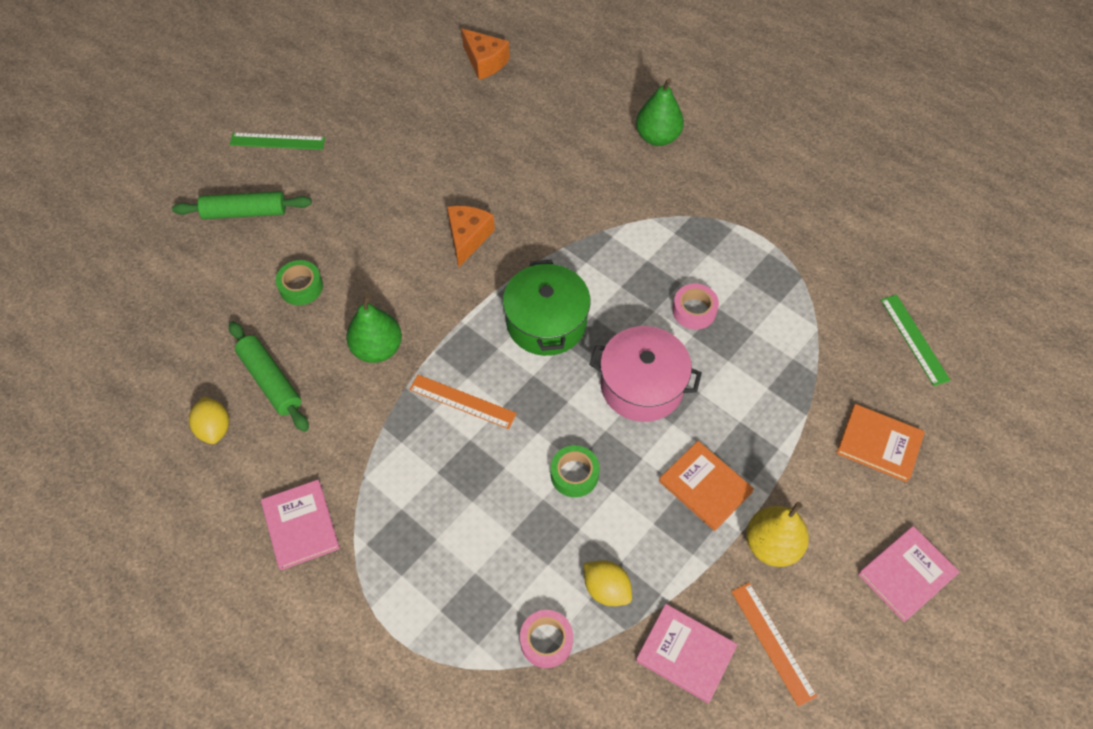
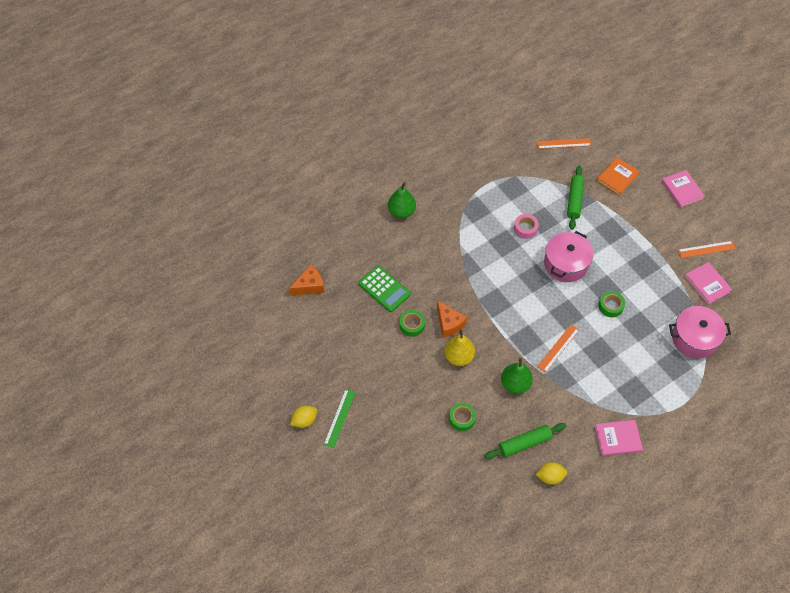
camera: 75 degrees left, 0 degrees up
(245, 212) = (395, 444): green rolling pin -> green rolling pin (574, 200)
(452, 192) = (412, 325): none -> green tape
(468, 238) = (449, 324): orange cheese -> orange cheese turned 150 degrees counterclockwise
(507, 146) = (384, 289): none -> green calculator
(546, 322) = (517, 297): green pot -> none
(546, 641) = (694, 338): pink tape -> pink pot
(606, 589) = (672, 307): yellow lemon -> yellow lemon (304, 420)
(685, 654) = (707, 284): pink book -> pink book turned 75 degrees counterclockwise
(705, 487) = (627, 253): orange book -> none
(771, 545) = (660, 235): yellow pear -> yellow pear (459, 357)
(914, 339) = (563, 143): green ruler -> orange ruler

